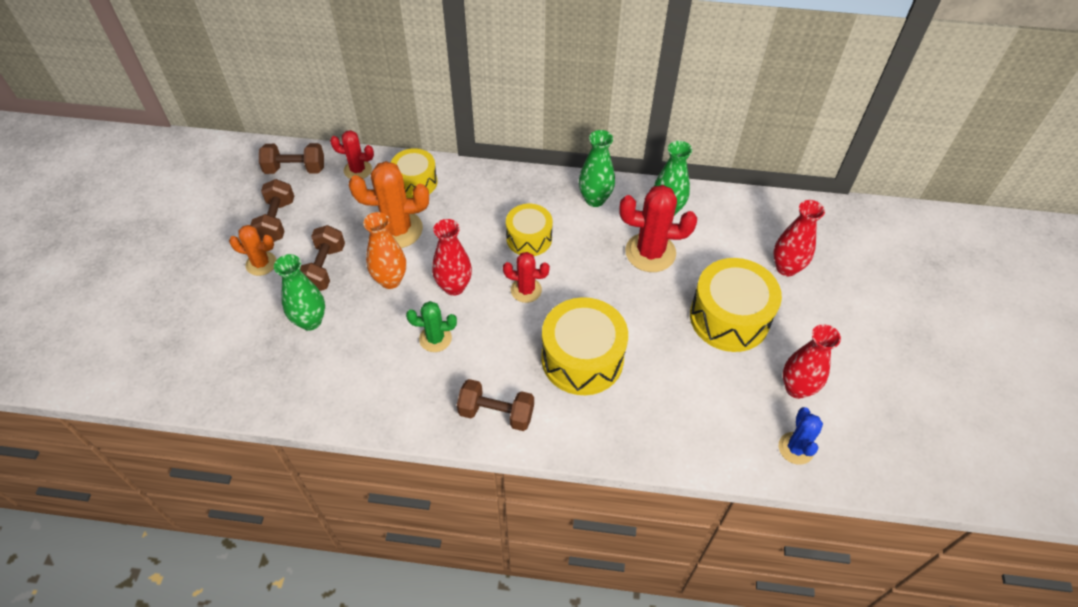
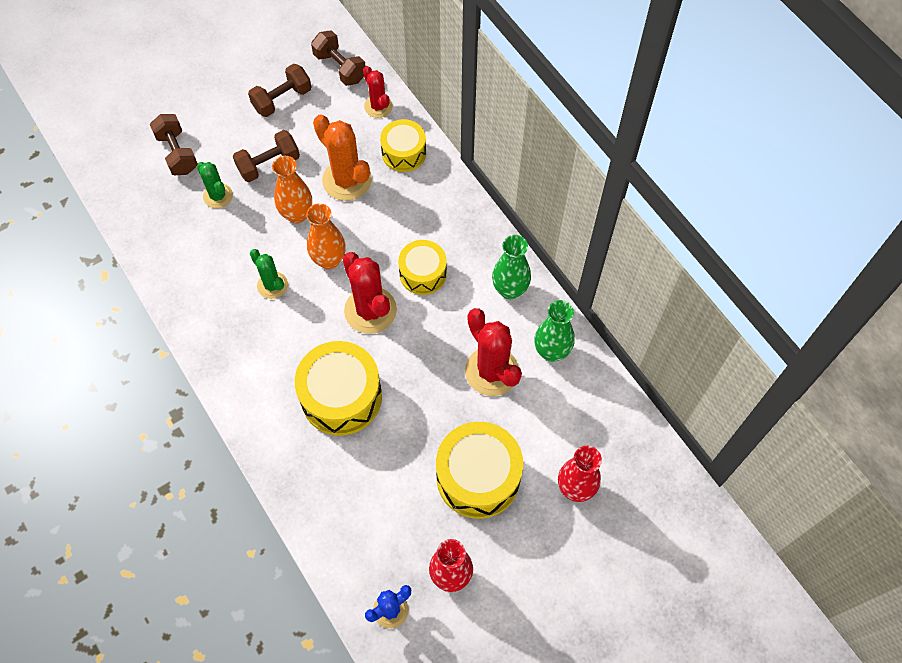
camera: 50 degrees right, 10 degrees up
(261, 263) = (237, 124): orange cactus -> none
(310, 321) = (218, 196): green vase -> green cactus
(454, 286) = (329, 260): red vase -> orange vase
(496, 413) = (244, 375): brown dumbbell -> brown dumbbell (177, 153)
(526, 290) = (370, 310): red cactus -> red cactus, size x1.68

